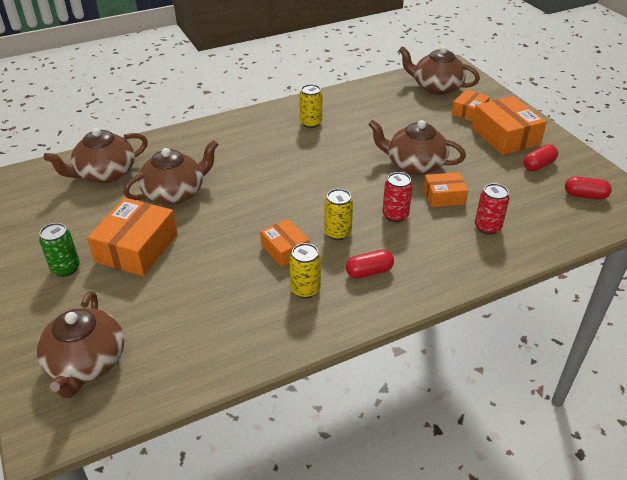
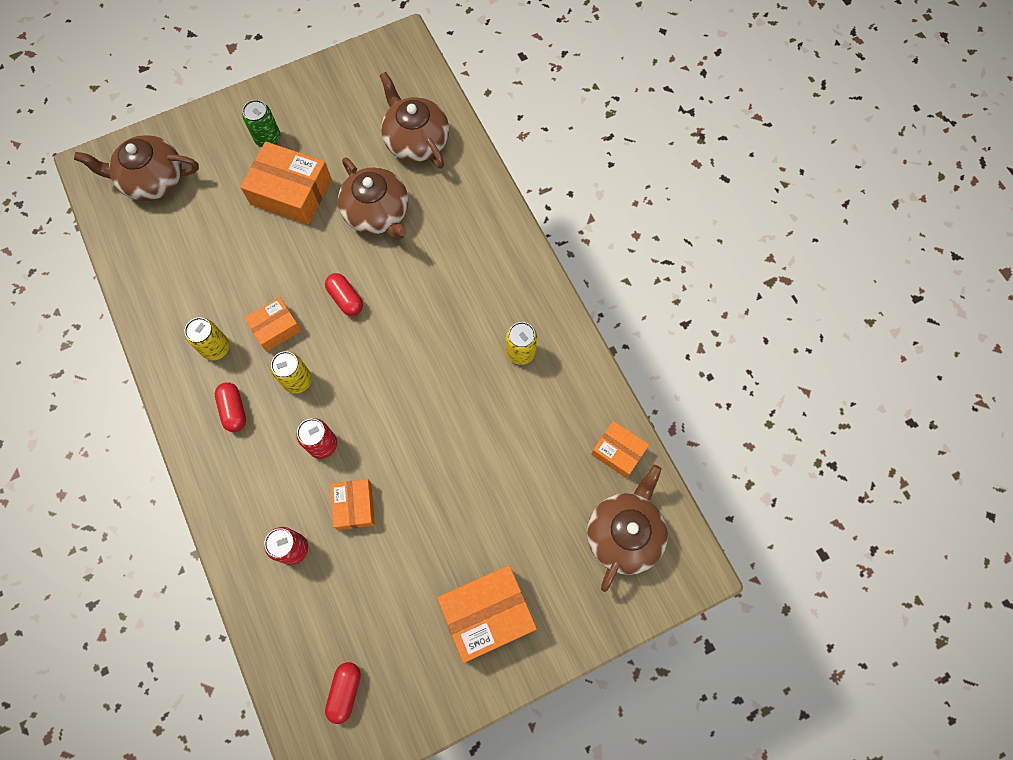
camera: 90 degrees right, 30 degrees up
(414, 165) = (422, 478): brown teapot -> none
(469, 112) = (552, 573): orange box -> orange box (618, 452)
(538, 165) = (415, 645): red capsule -> red capsule (346, 299)

